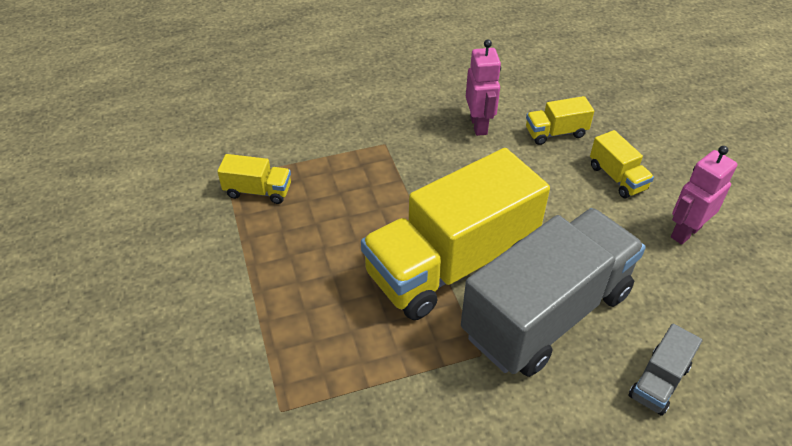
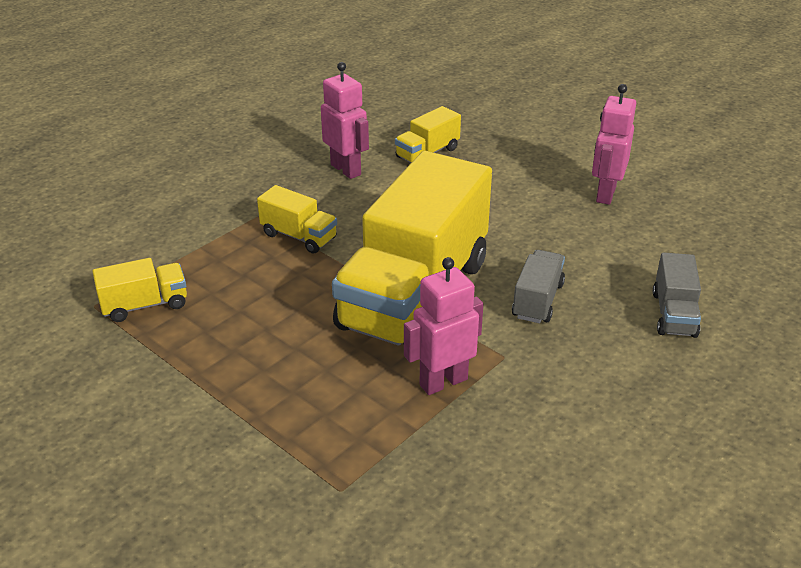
camera: 30 degrees left, 10 degrees down
(417, 354) = (443, 382): none -> pink robot
(546, 314) = (537, 301): grey truck -> grey truck, size x0.42
(617, 178) = (513, 171): yellow truck -> yellow truck (299, 236)

